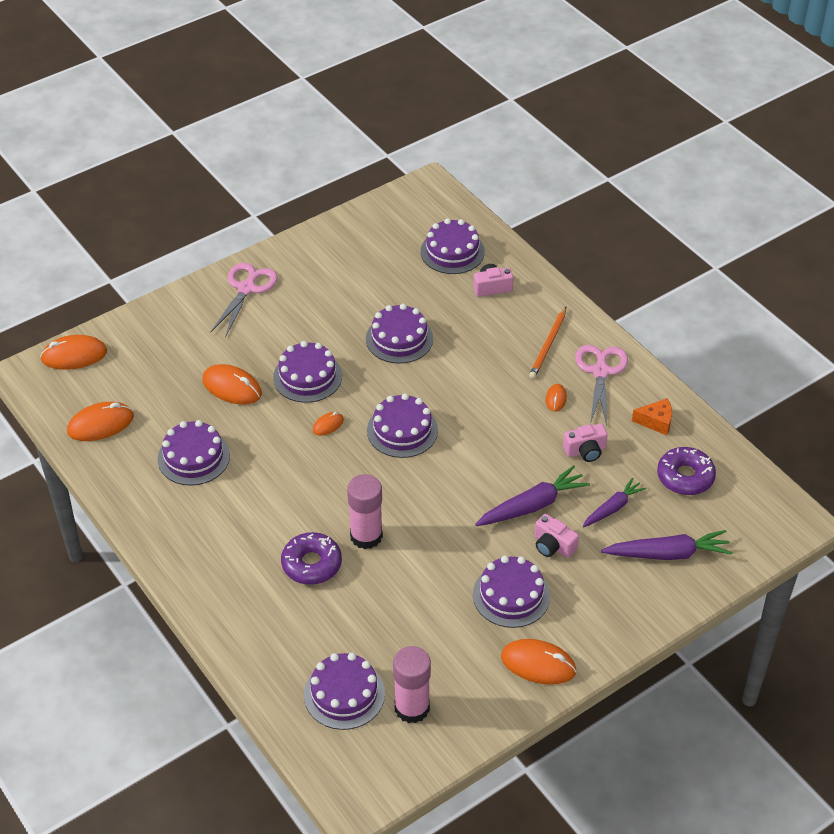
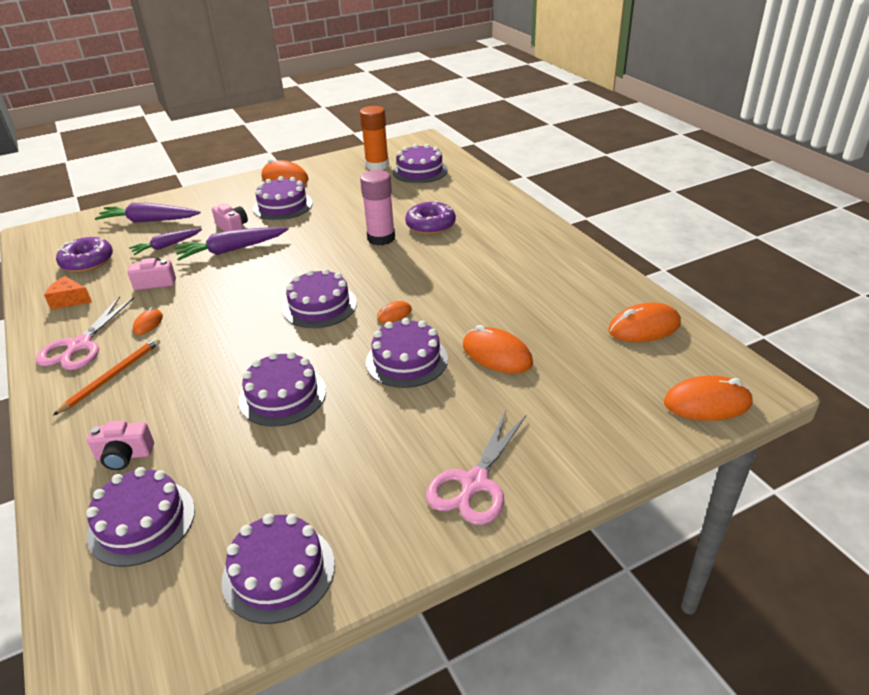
camera: 170 degrees left, 10 degrees down
(193, 457) = (536, 295): purple cake -> purple cake (279, 572)
(412, 708) = (377, 165): pink glue stick -> orange glue stick

